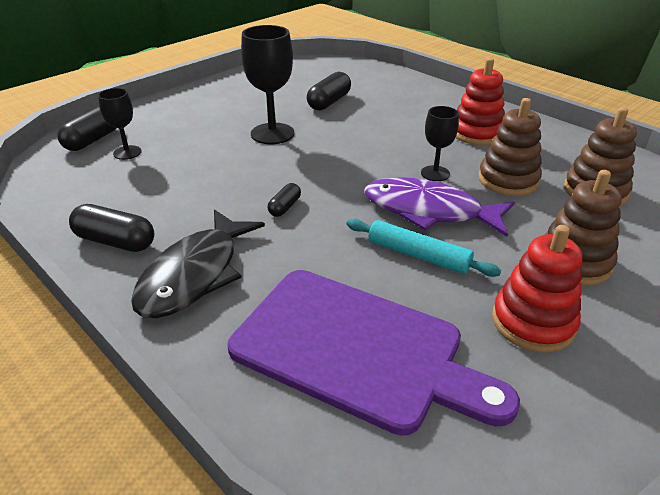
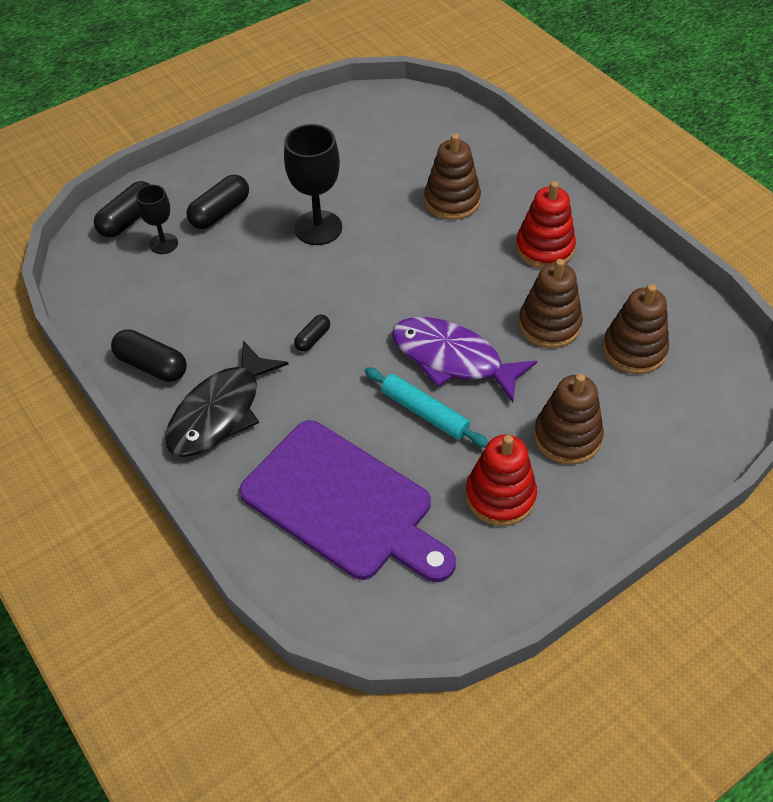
camera: 10 degrees right, 15 degrees up
(329, 102) = (392, 178): black capsule -> black capsule (220, 212)
(385, 111) = (452, 201): none -> brown stacking toy
(435, 173) = (476, 307): black goblet -> none

